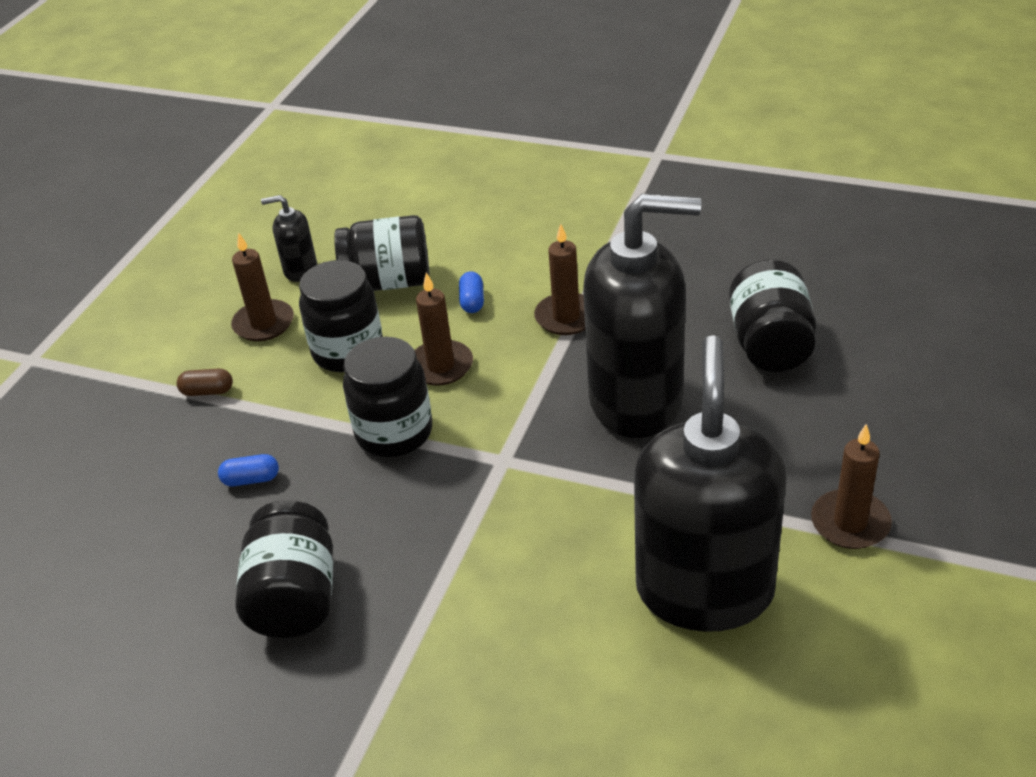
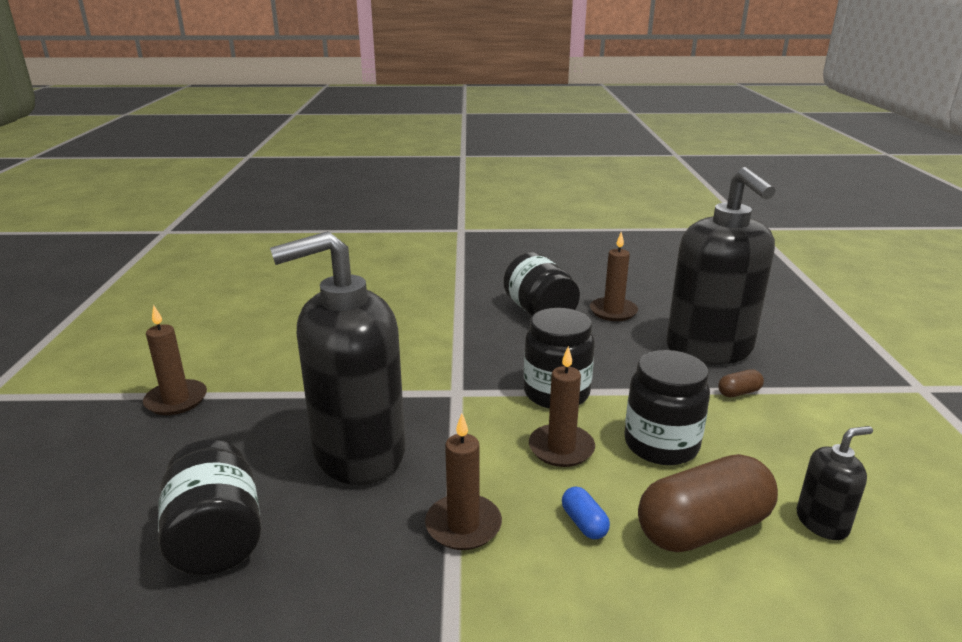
camera: 155 degrees right, 15 degrees down
(251, 479) = (630, 351): blue capsule -> none
(264, 323) = (774, 454): brown candle -> brown candle (613, 311)
(388, 282) = (703, 528): black jar -> brown capsule
(704, 590) = (288, 352): black soap dispenser -> black soap dispenser (709, 349)

